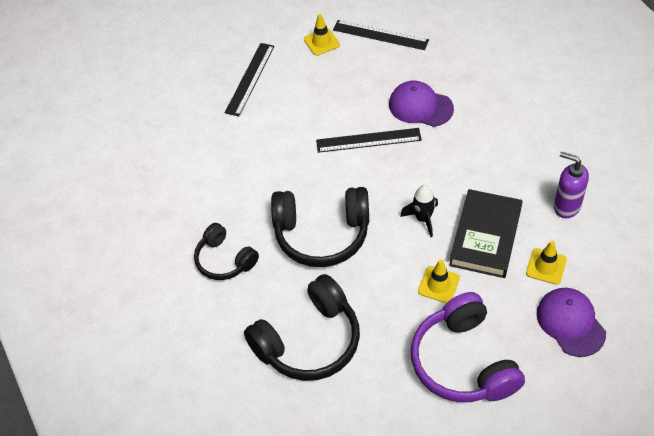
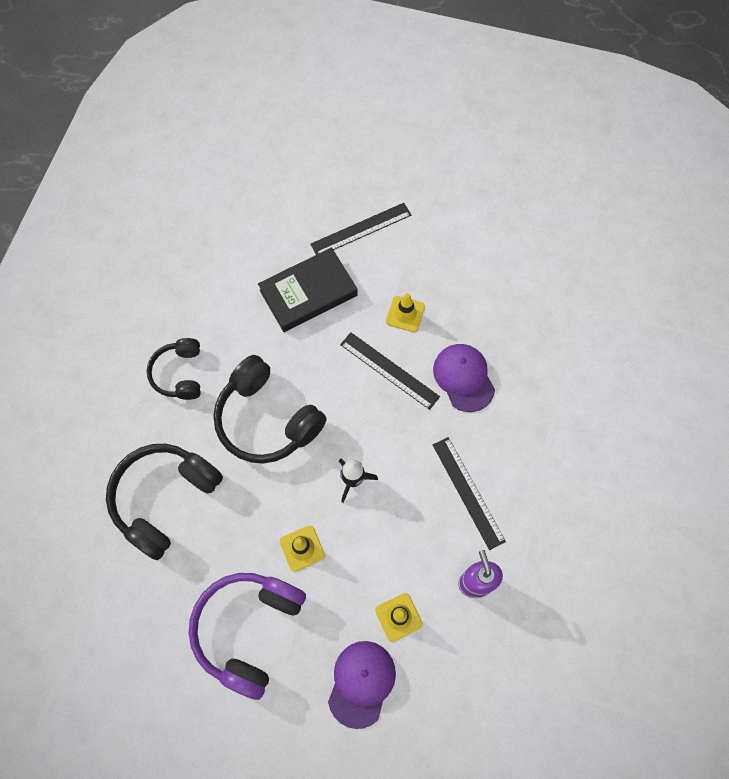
camera: 40 degrees right, 15 degrees up
(309, 341) = (165, 499): black headphones -> black headphones turned 120 degrees clockwise
(321, 42) = (452, 244): yellow traffic cone -> yellow traffic cone (405, 314)
(380, 35) = (506, 280): black ruler -> black ruler (468, 492)
(486, 237) = (382, 544): black book -> black book (308, 293)

